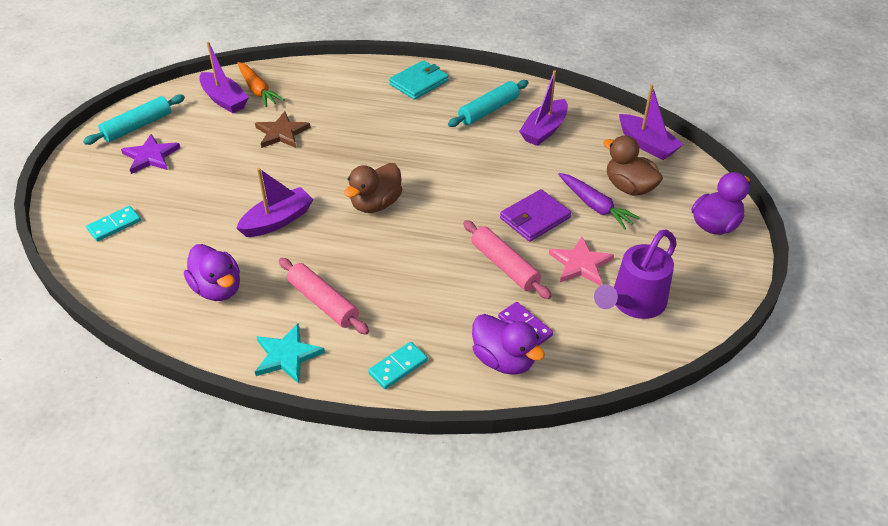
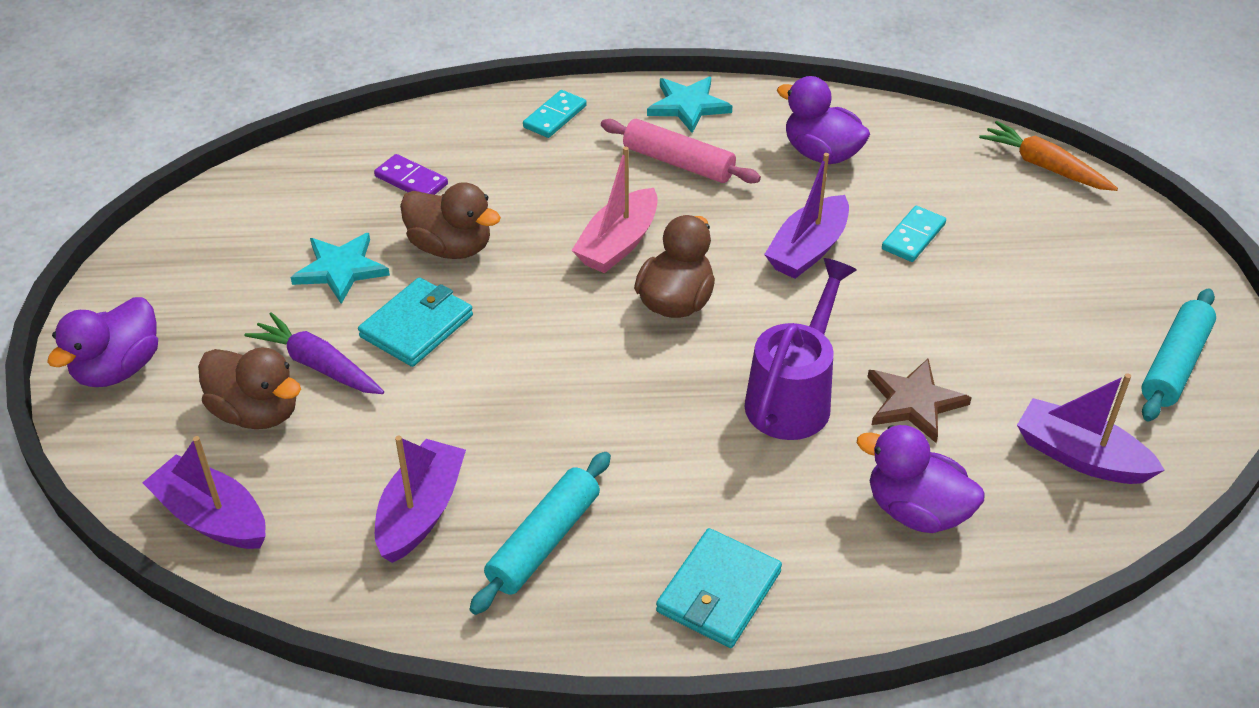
camera: 165 degrees right, 0 degrees up
(114, 225) = (1031, 202): turquoise domino -> turquoise domino (913, 237)
(151, 156) = (1091, 313): purple star -> none
(258, 90) = (1037, 495): orange carrot -> orange carrot (1044, 166)
(394, 247) = (618, 244): none -> pink boat
(504, 360) = (432, 143): purple duck -> purple duck (916, 511)
(505, 266) = (451, 247): pink rolling pin -> brown duck
(535, 218) = (416, 326): purple wallet -> turquoise wallet
(580, 264) = (341, 269): pink star -> turquoise star
(634, 303) = (265, 231): purple watering can -> purple watering can (793, 397)

